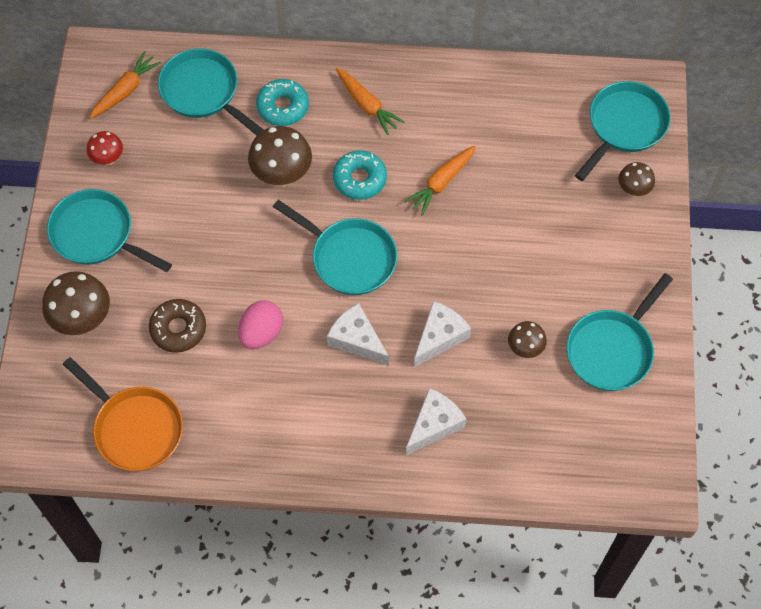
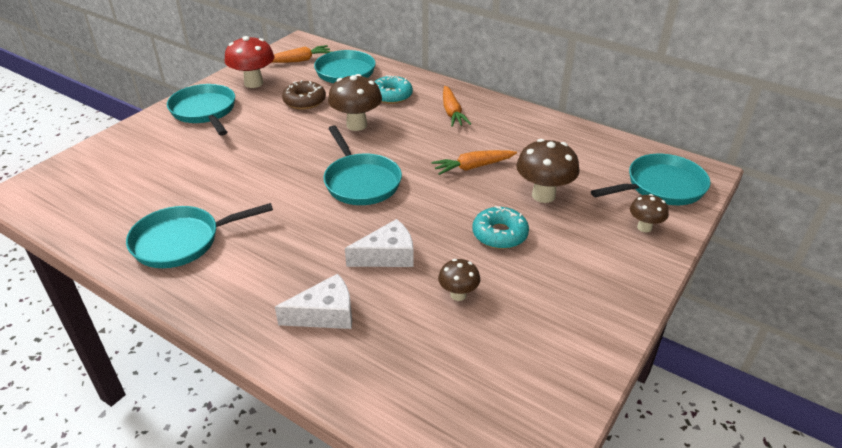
camera: 30 degrees right, 25 degrees down
(83, 320) = (144, 146): brown mushroom -> brown mushroom (543, 195)
(108, 159) = (254, 83): red mushroom -> red mushroom, size x1.74
(135, 428) = (100, 214): orange pan -> none
(178, 329) = (197, 173): brown donut -> brown donut (304, 101)
(261, 333) = (250, 198): pink egg -> none
(356, 340) = (317, 230): white cheese -> none
(359, 179) = (411, 145): turquoise donut -> turquoise donut (499, 234)
(612, 349) = (546, 331): turquoise pan -> turquoise pan (182, 241)

